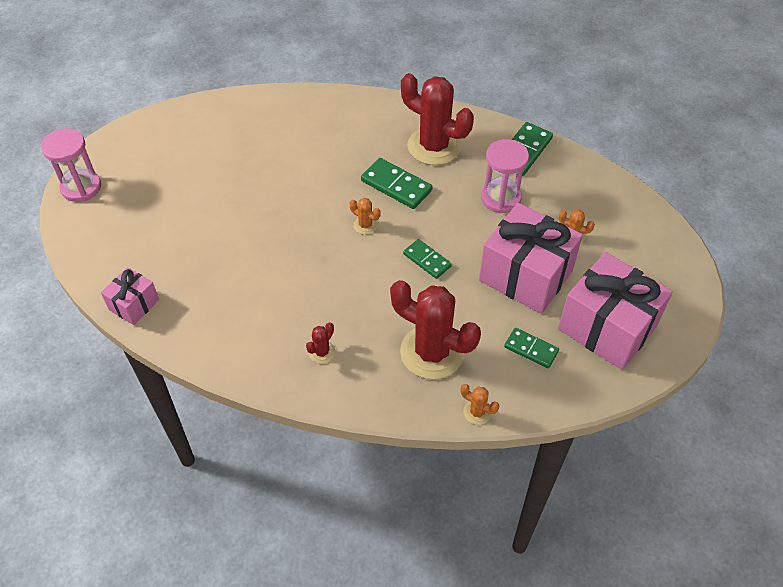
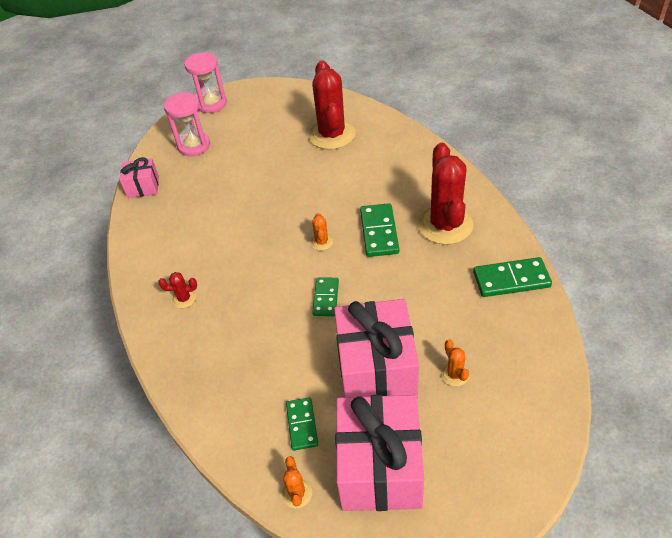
camera: 55 degrees right, 5 degrees down
(432, 352) = (240, 361): red cactus -> red cactus (332, 135)
(477, 412) = (206, 429): orange cactus -> orange cactus (297, 493)
(500, 198) = (441, 299): pink hourglass -> pink hourglass (194, 145)

